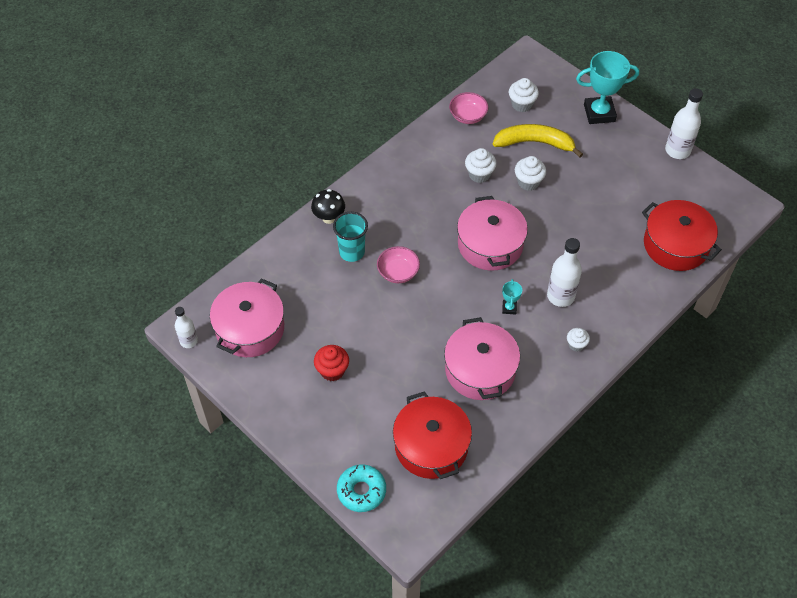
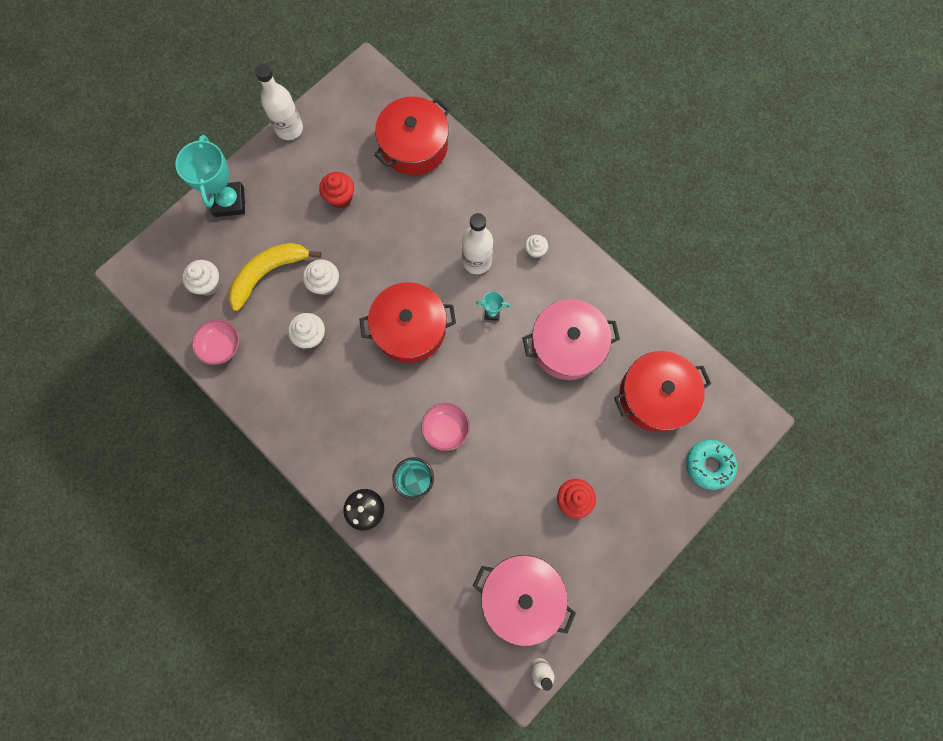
camera: 90 degrees left, 20 degrees up
(490, 244) = (410, 328): pink pot -> red pot
(535, 143) = (268, 273): yellow banana -> yellow banana turned 45 degrees clockwise
(613, 190) = (340, 198): none -> red cupcake

